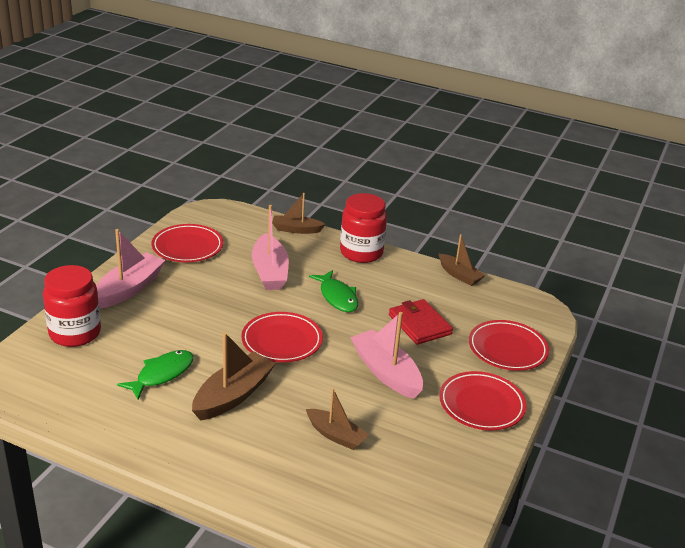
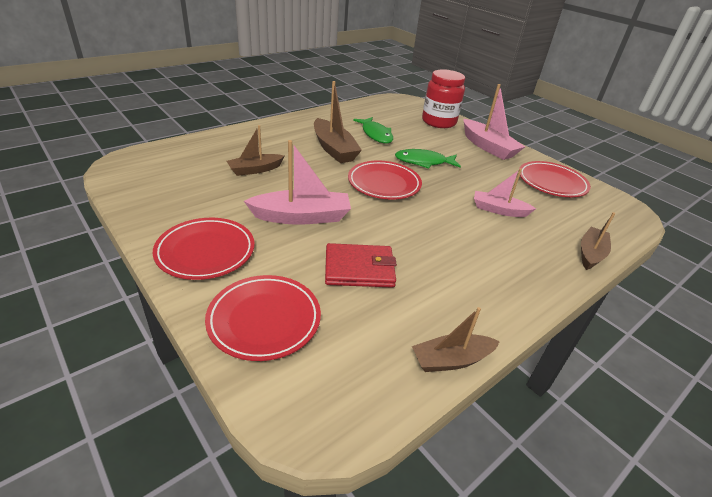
camera: 115 degrees right, 5 degrees up
(269, 272) = (499, 210): pink boat -> pink boat, size x0.64
(337, 297) = (438, 233): green fish -> green fish (423, 162)
(361, 252) = (530, 285): red jar -> none

